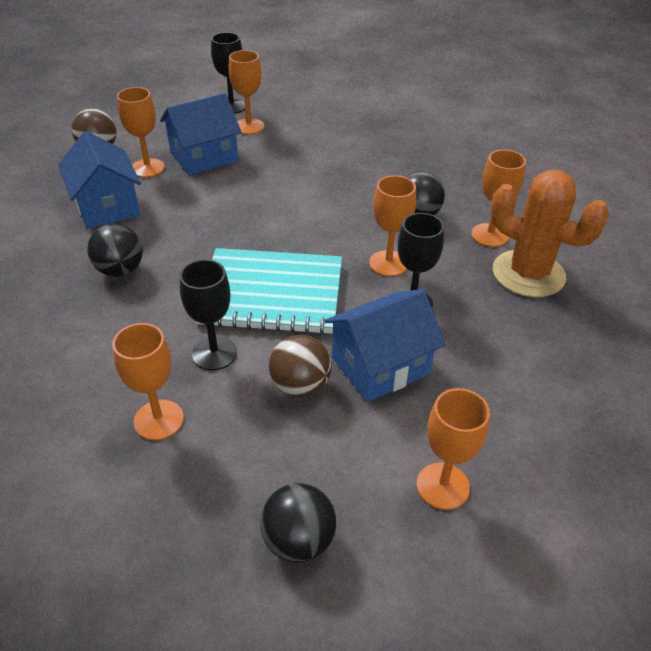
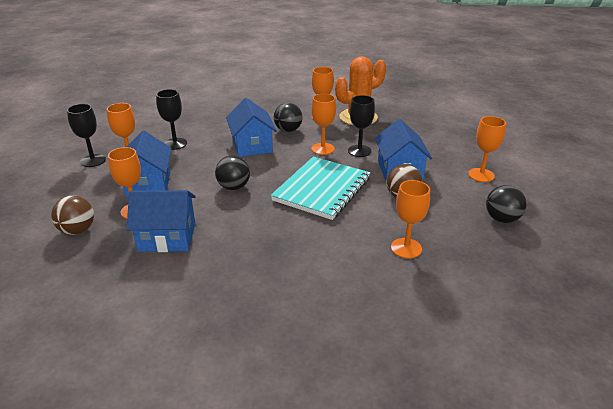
camera: 65 degrees left, 10 degrees down
(120, 270) = (253, 242): black ball -> black ball (234, 187)
(214, 353) = (361, 219): black goblet -> black goblet (175, 144)
(346, 198) = (252, 146): none -> blue house

